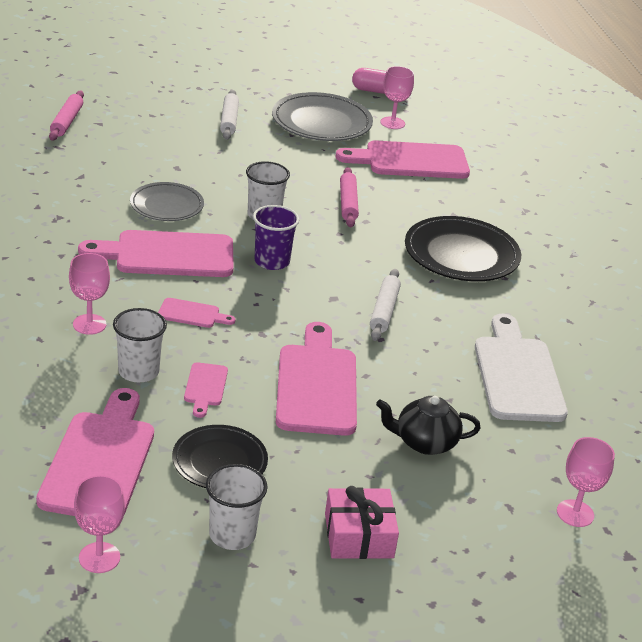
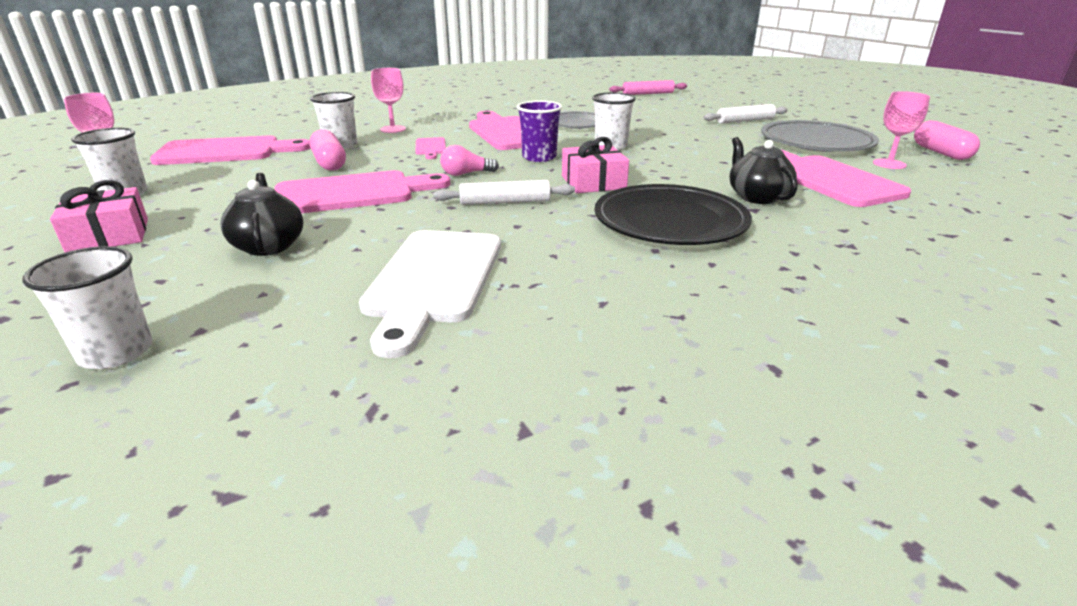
camera: 75 degrees right, 5 degrees down
(205, 387) = (329, 163): pink cutting board -> pink capsule
(219, 462) = (226, 179): black plate -> none
(297, 312) = (466, 174): none -> pink light bulb
(348, 203) = (686, 167): pink rolling pin -> none
(360, 257) = (593, 182): none -> pink gift
(431, 203) = (757, 197): none -> black teapot
(517, 374) = (434, 280): white cutting board -> white cutting board turned 120 degrees clockwise
(575, 513) = (116, 352): pink goblet -> white cup

